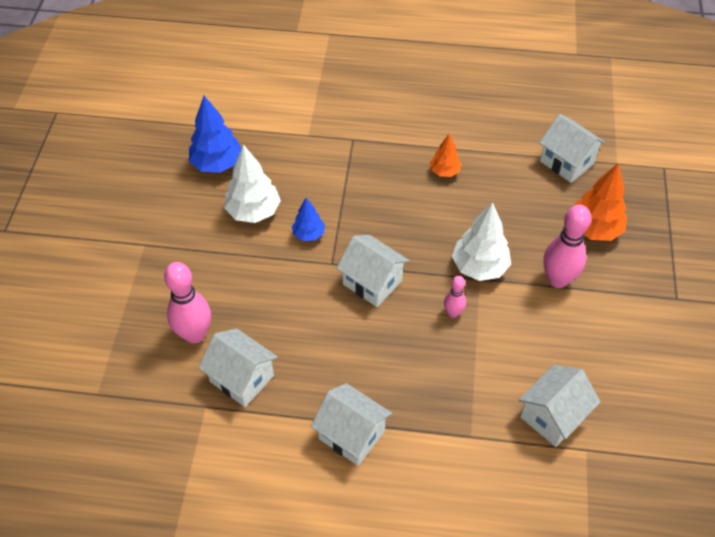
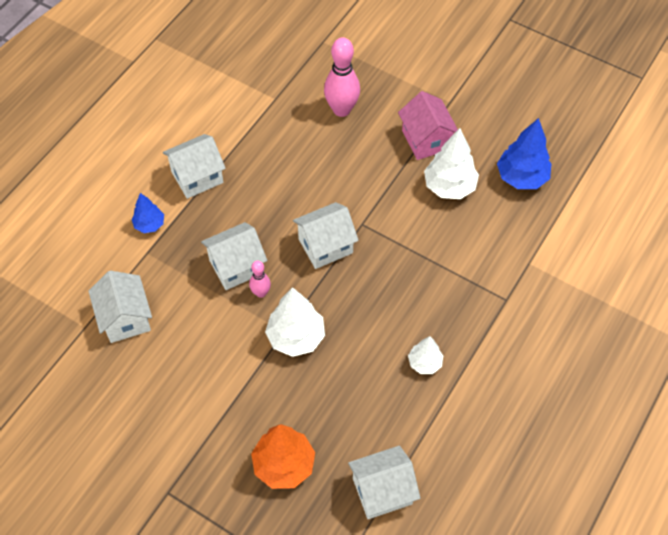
camera: 115 degrees right, 5 degrees up
(204, 247) = (426, 140): none -> pink house
(242, 378) = (285, 126): white house -> white house (236, 266)
(308, 234) = (402, 218): blue tree -> blue tree (149, 225)
(444, 171) = (424, 363): orange tree -> white tree
(557, 280) = (246, 396): pink bowling pin -> none

